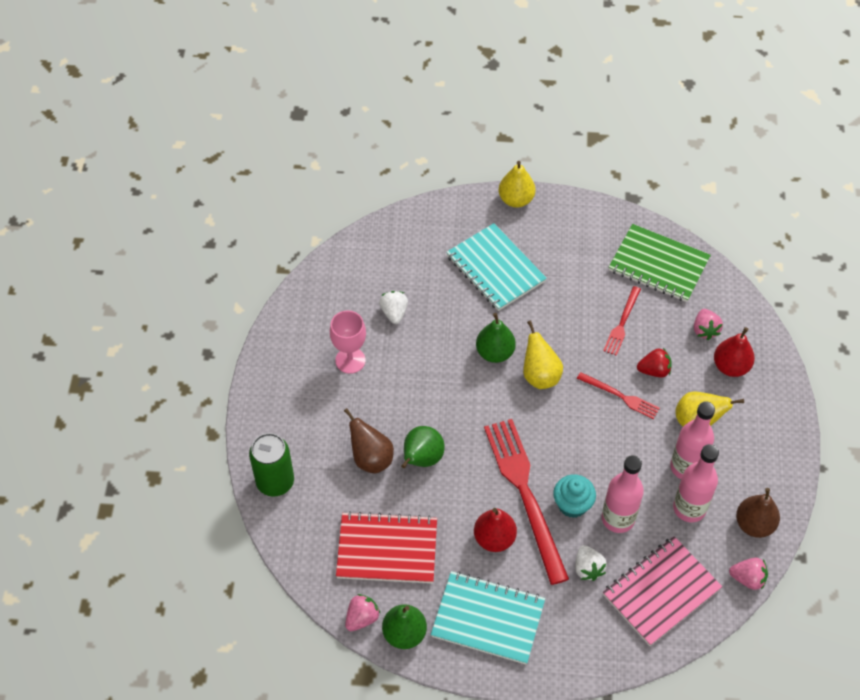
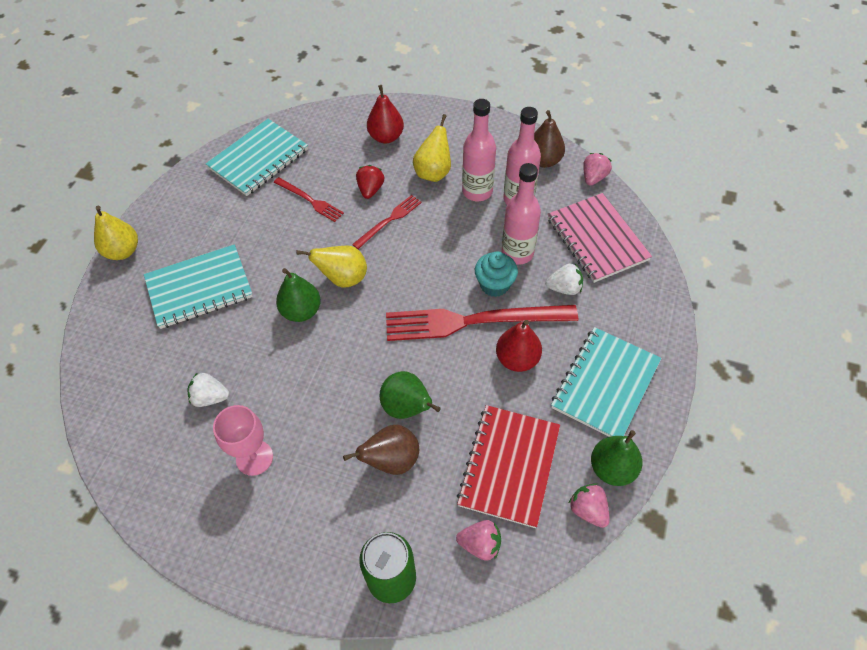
camera: 75 degrees left, 0 degrees up
(658, 265) = (258, 159): green notebook -> turquoise notebook
(705, 330) = (342, 144): pink strawberry -> pink strawberry (480, 544)

